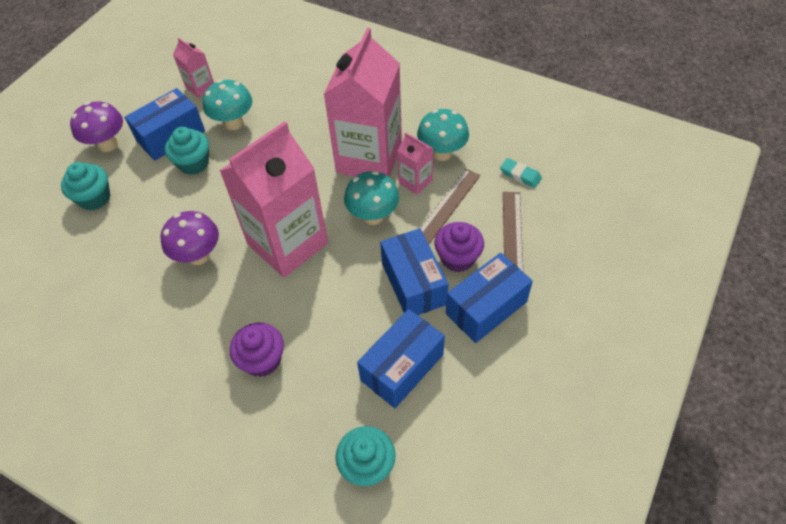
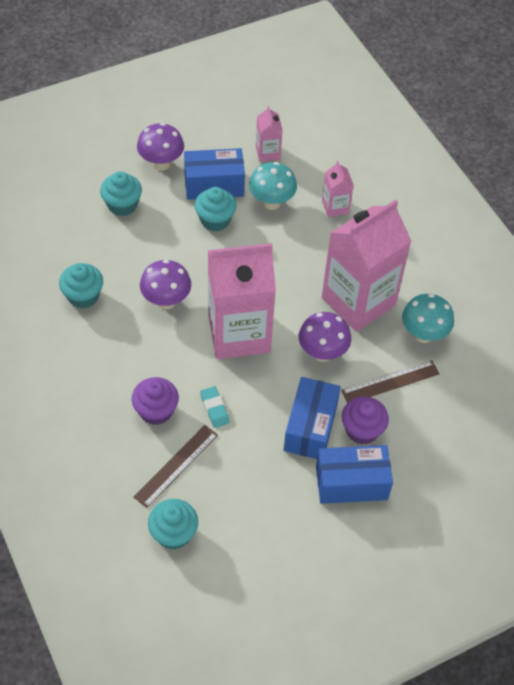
camera: 30 degrees right, 0 degrees up
(112, 299) = (83, 296): none -> turquoise cupcake
(373, 216) = (322, 353): turquoise mushroom -> purple mushroom
(402, 367) = (251, 484): blue box -> none
(415, 181) = (380, 345): pink carton -> pink carton (335, 207)
(512, 233) = (424, 439): brown ruler -> brown ruler (176, 465)
(520, 175) = (474, 395): turquoise eraser -> turquoise eraser (214, 408)

